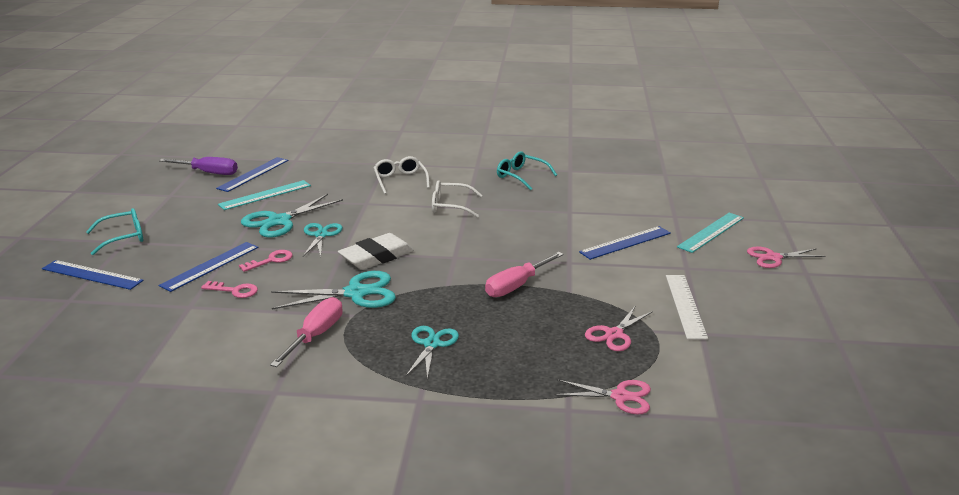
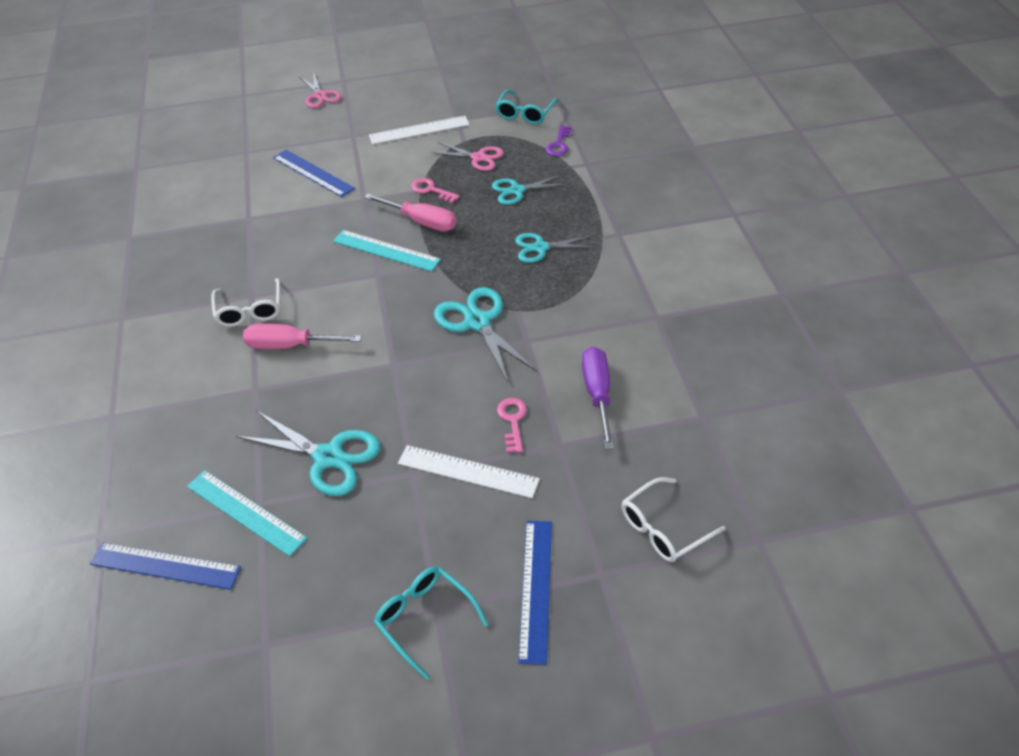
camera: 105 degrees left, 20 degrees up
(208, 173) = (164, 637): purple screwdriver -> purple screwdriver (598, 394)
(210, 266) = (468, 471): blue ruler -> white ruler
(271, 260) = (435, 419): pink key -> pink key (431, 190)
(315, 336) = (564, 323): pink screwdriver -> pink screwdriver (290, 345)
(321, 235) = (357, 399): turquoise scissors -> turquoise scissors (517, 190)
(376, 257) = (396, 332): white eraser -> none
(400, 180) = (175, 379): white glasses -> white glasses (663, 528)
(521, 176) = (150, 272): turquoise glasses -> turquoise glasses (525, 114)
(620, 397) = (559, 144): pink scissors -> purple key
(711, 232) = (277, 129): turquoise ruler -> turquoise ruler (386, 250)

